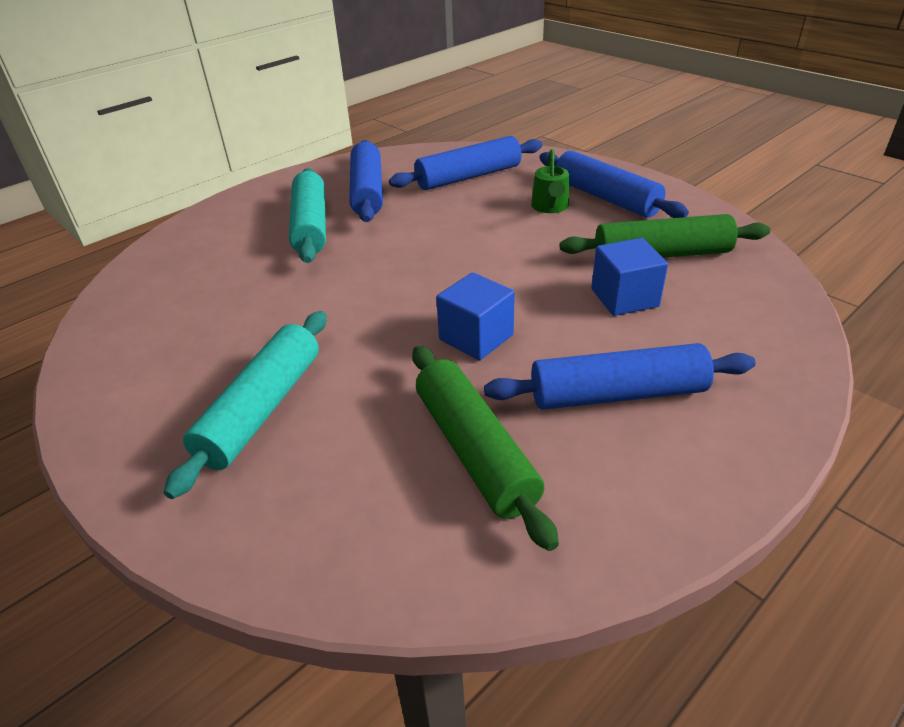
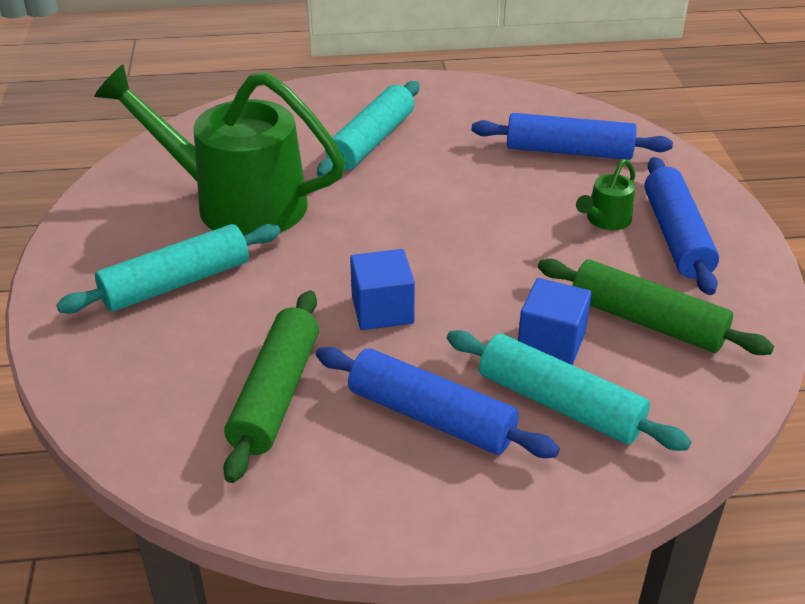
camera: 35 degrees right, 0 degrees up
(241, 318) = (235, 202): none -> green watering can
(367, 191) = (456, 127): blue rolling pin -> none
(686, 334) = (560, 404): none -> turquoise rolling pin

